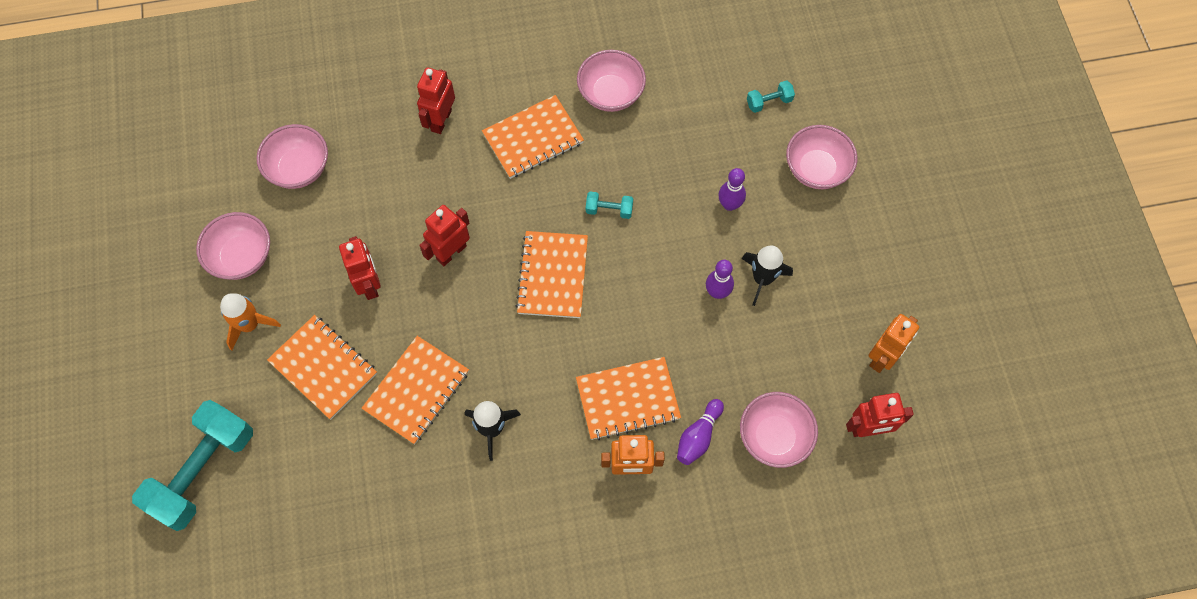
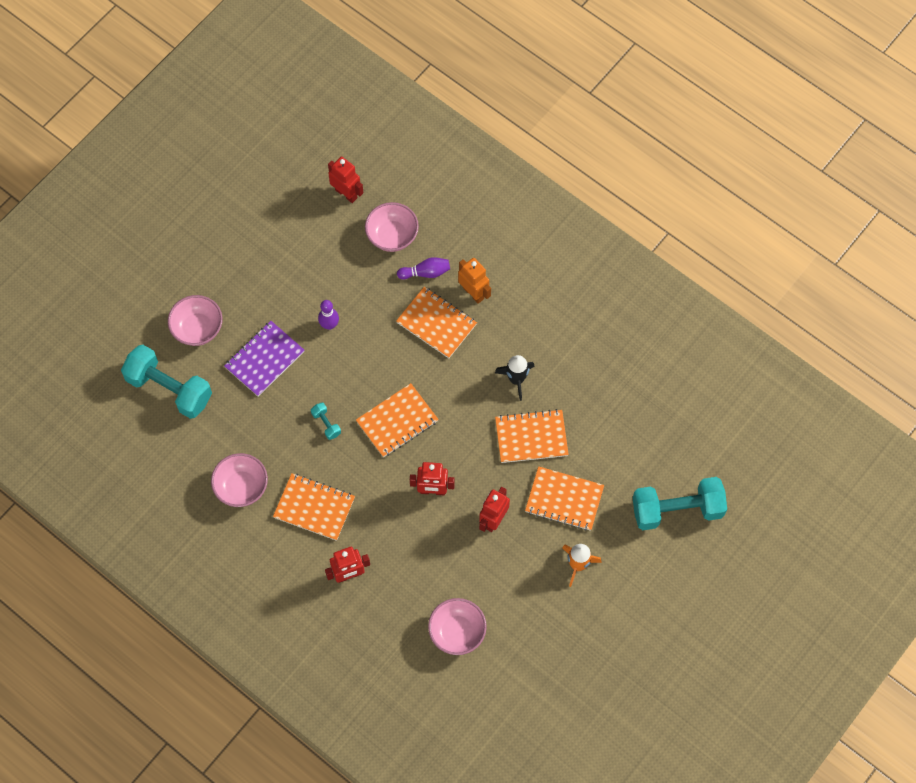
camera: 130 degrees left, 0 degrees up
(242, 257) = (542, 610): pink bowl -> none
(323, 367) = (564, 499): orange notebook -> orange notebook turned 75 degrees counterclockwise
(729, 204) = (264, 359): purple bowling pin -> purple notebook
(762, 279) = (300, 307): black rocket -> none
(769, 102) = (169, 389): turquoise dumbbell -> turquoise dumbbell, size x2.40
(882, 357) = (296, 214): orange robot -> none

